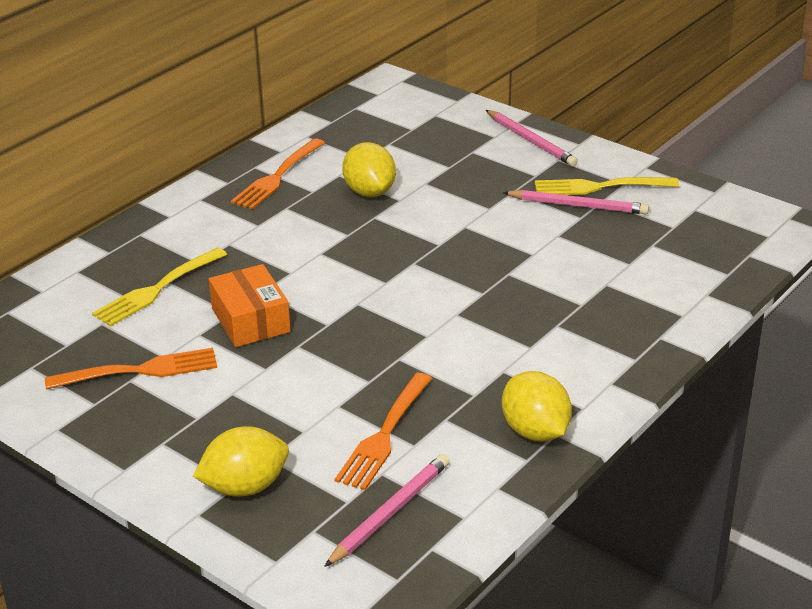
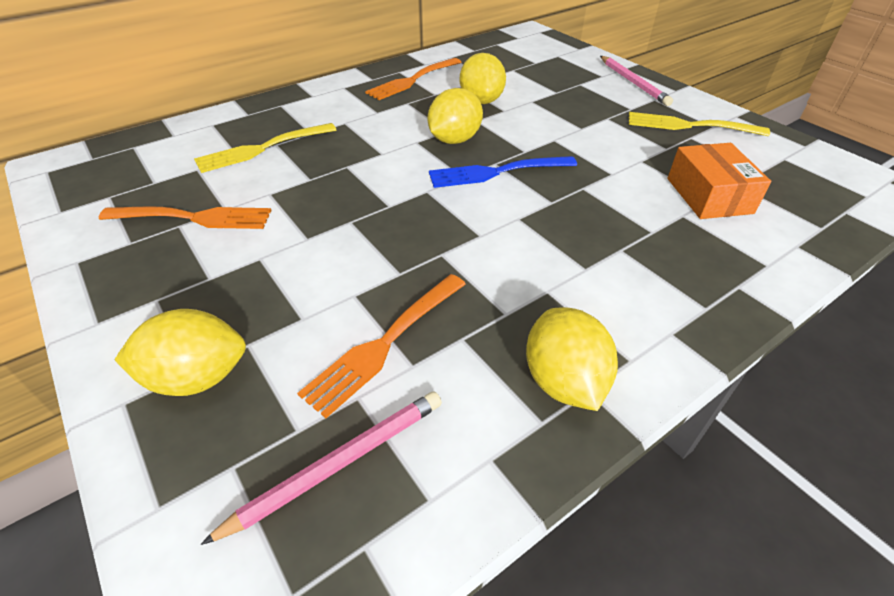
camera: 15 degrees right, 10 degrees up
(251, 320) = (322, 189): orange box -> orange box (709, 195)
(360, 244) = (454, 140): none -> yellow lemon
(418, 272) = (496, 172): none -> blue fork
(577, 205) = (665, 138): pink pencil -> none

